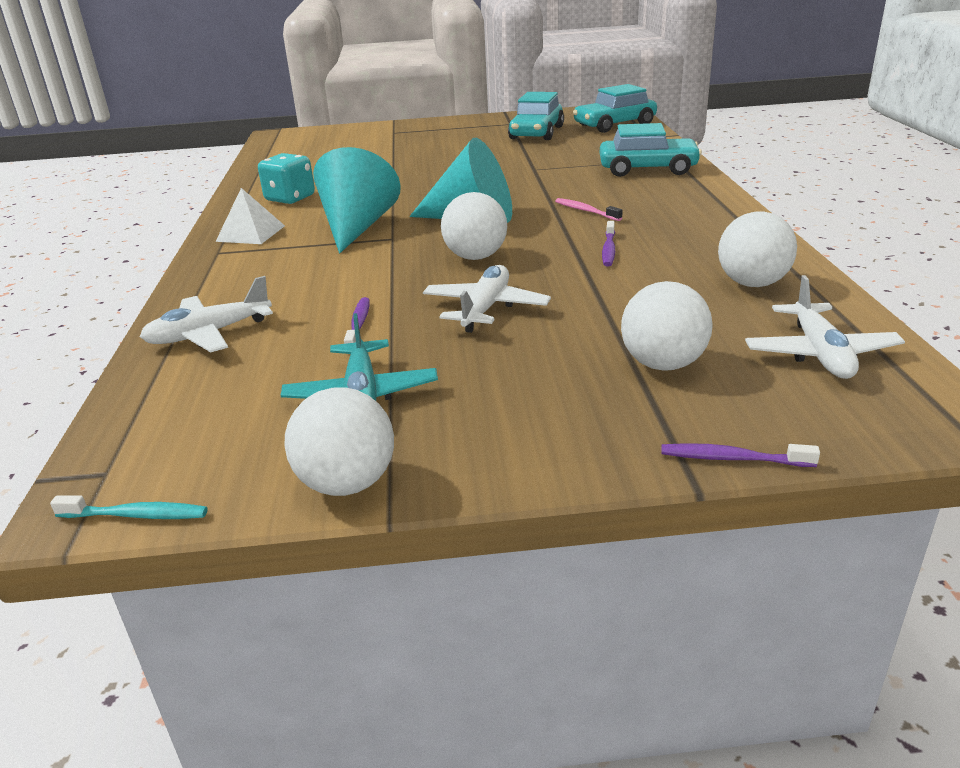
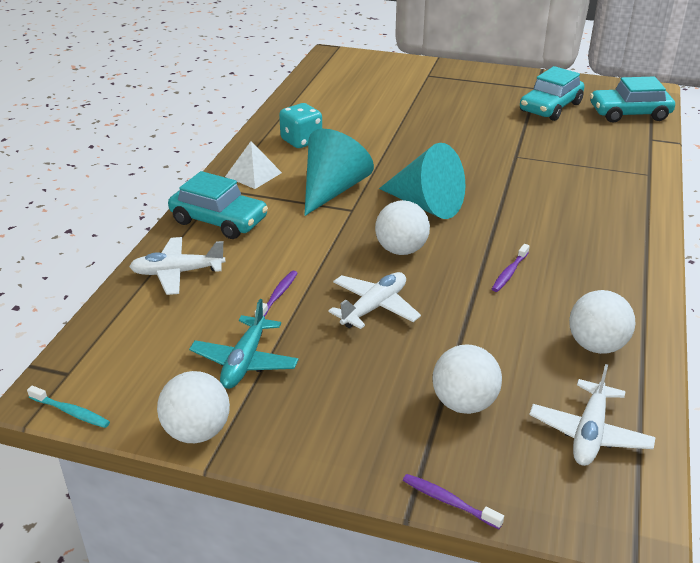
camera: 20 degrees right, 5 degrees up
(586, 211) = (523, 222): pink toothbrush -> none
(647, 169) = (614, 183): turquoise car -> turquoise car (219, 220)

